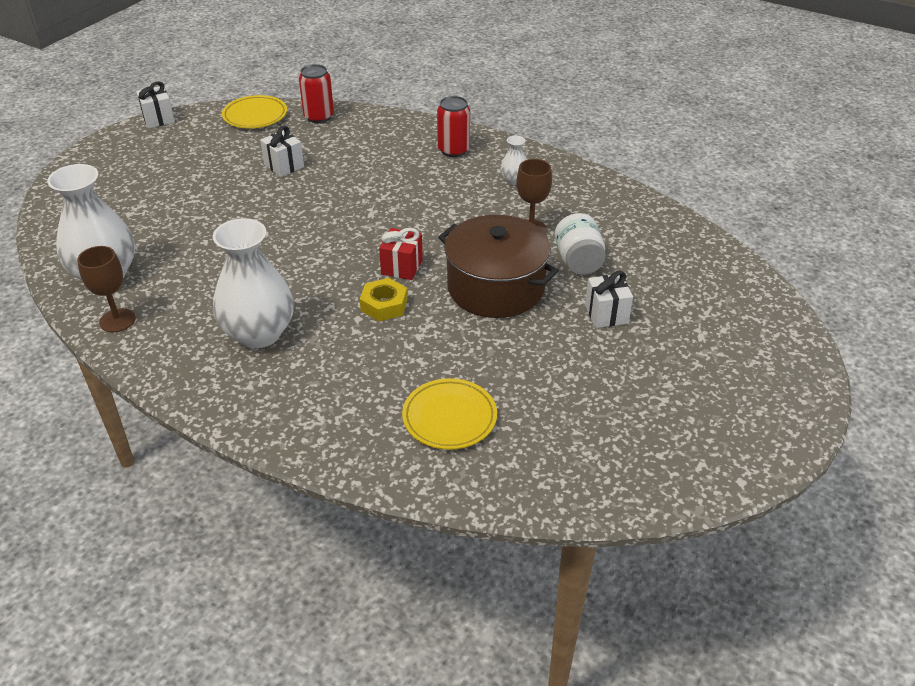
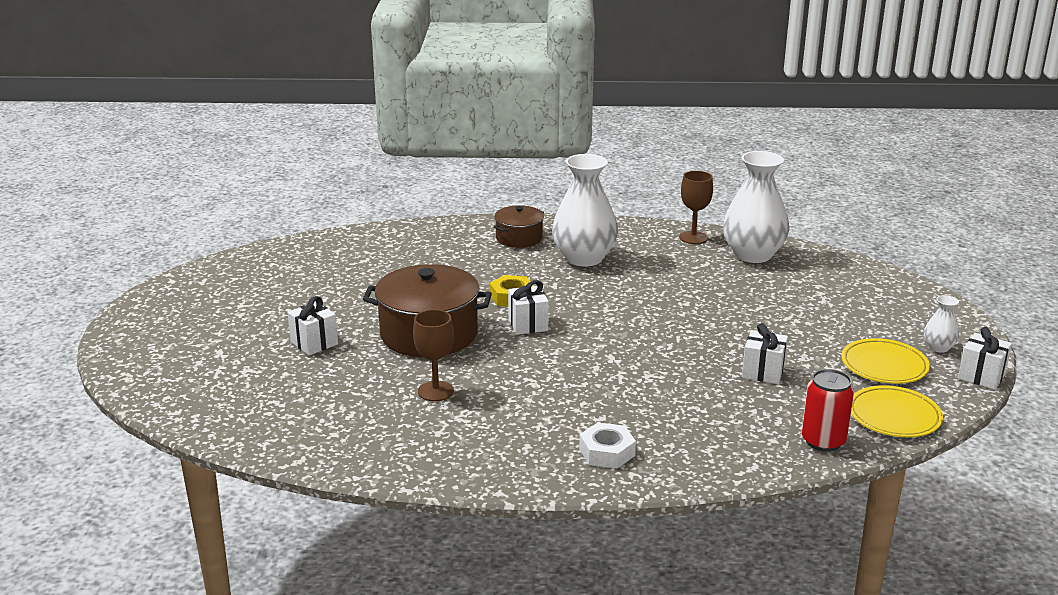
camera: 150 degrees right, 15 degrees down
(287, 396) = (519, 238): none -> brown pot
(402, 267) = (528, 324): red gift -> white gift
(449, 417) = (397, 257): yellow plate -> yellow plate (884, 366)
(453, 150) = (606, 452): red can -> white nut
(514, 180) = (498, 437): white vase -> white vase (938, 347)
(578, 261) = (365, 376): white jar -> none

